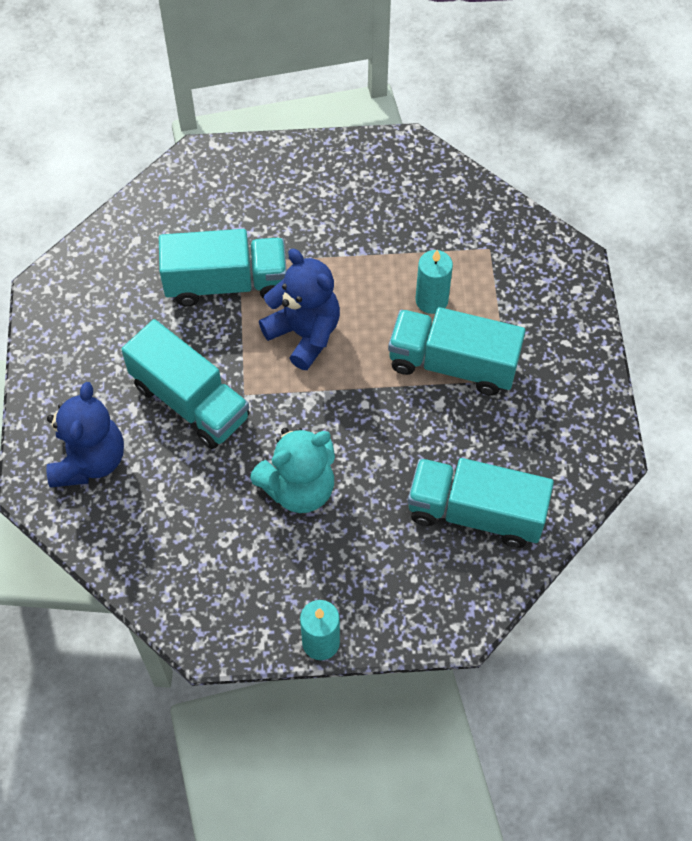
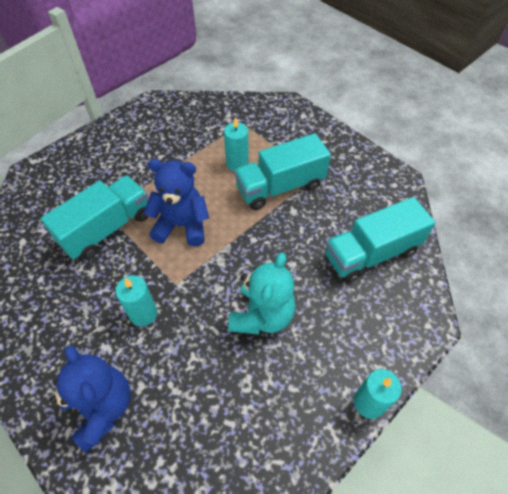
camera: 40 degrees left, 5 degrees down
(190, 401) = (143, 313): turquoise truck -> turquoise candle

